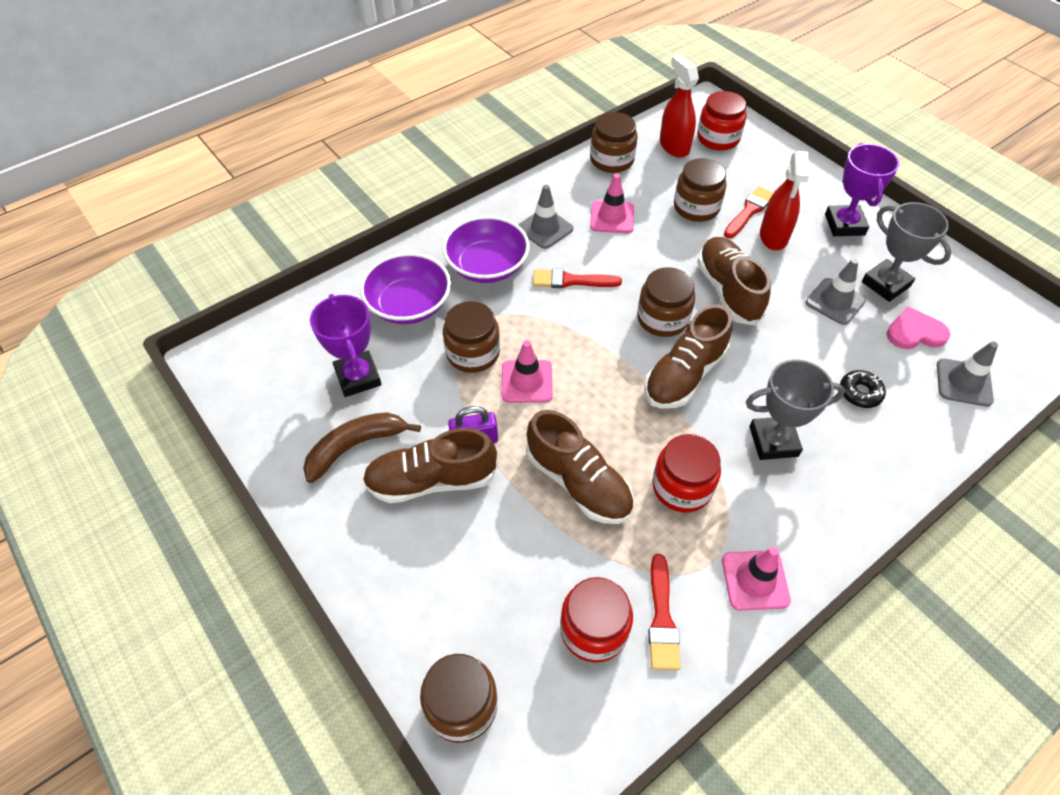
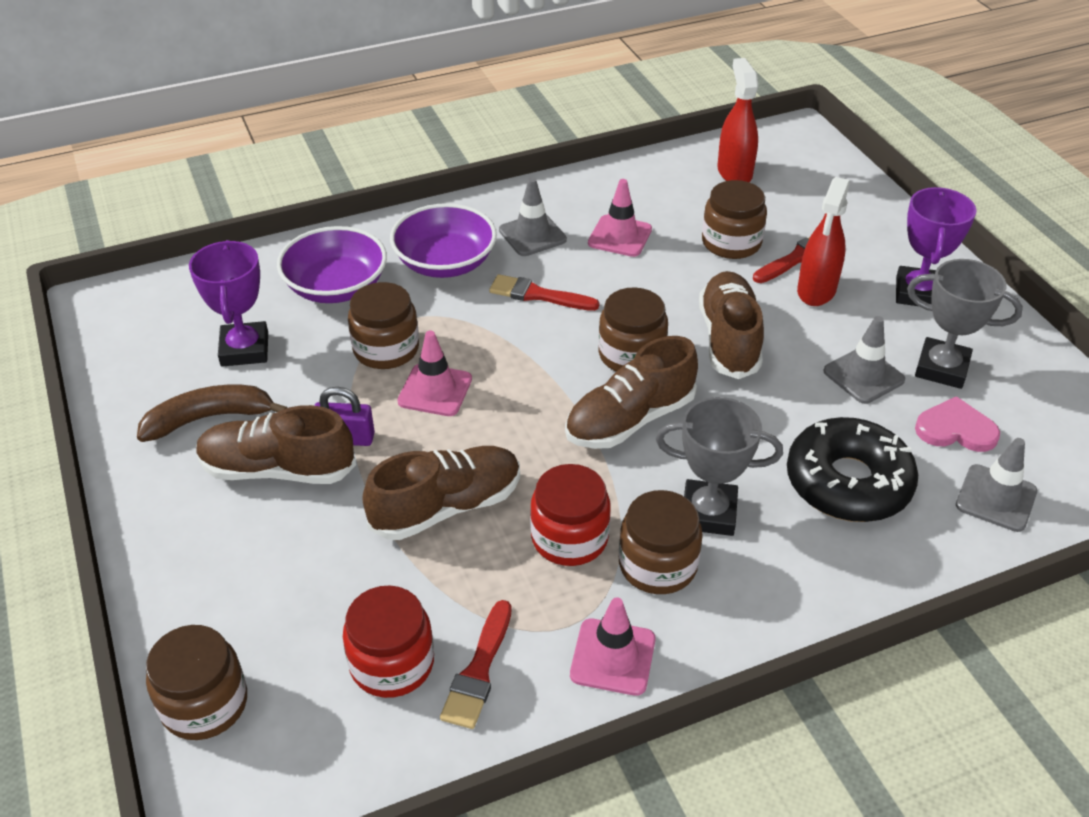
camera: 15 degrees right, 10 degrees down
(578, 482) = (446, 507): brown shoe -> brown shoe turned 90 degrees counterclockwise
(612, 160) = (648, 175): brown jar -> brown jar (657, 565)
(718, 138) = (795, 172): red jar -> none
(860, 393) = (848, 482): black donut -> black donut, size x2.20
(885, 284) = (941, 368): grey trophy -> grey trophy turned 45 degrees counterclockwise

